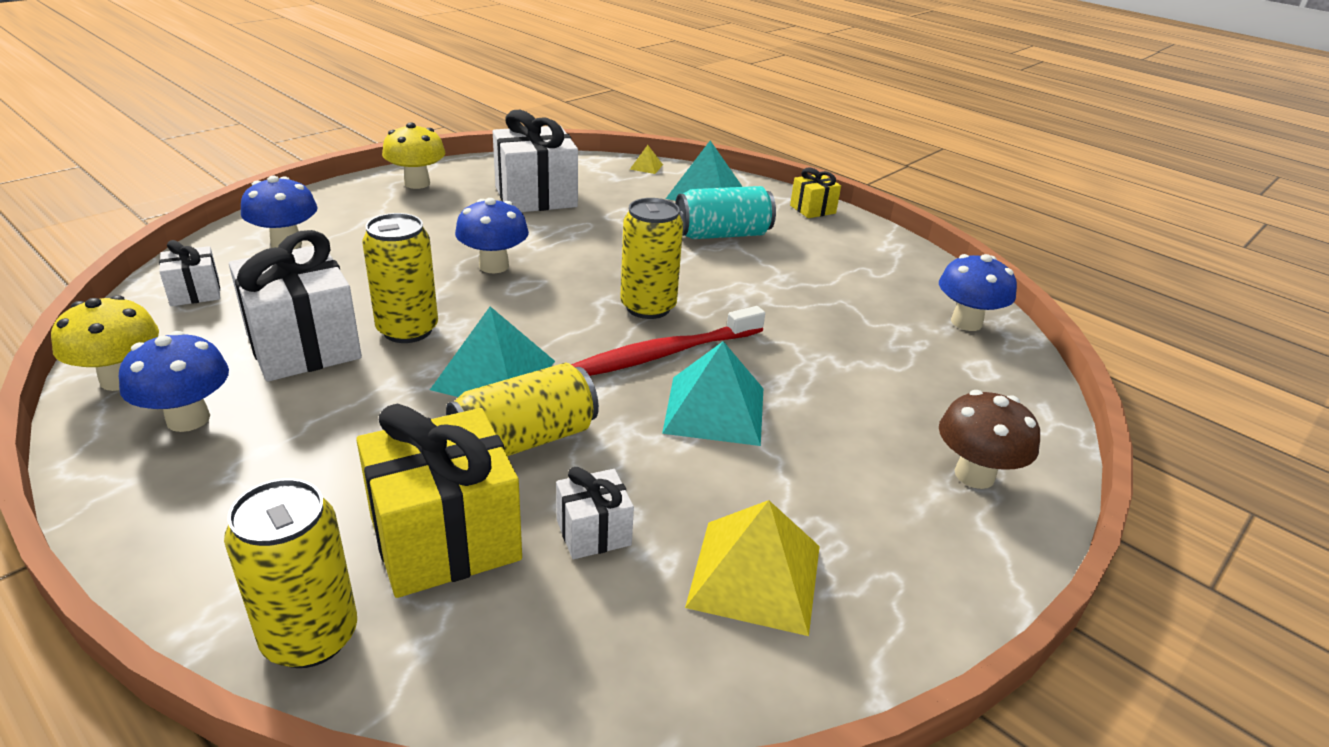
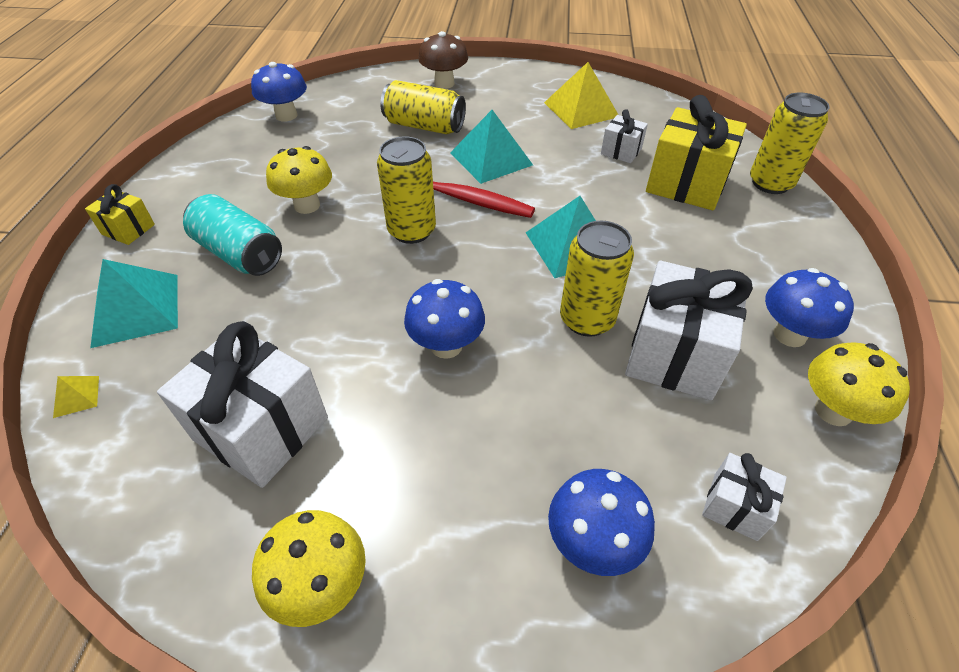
camera: 125 degrees left, 15 degrees up
(525, 440) = (602, 201): yellow can -> yellow can (424, 126)
(757, 277) = (307, 205): none -> yellow mushroom

